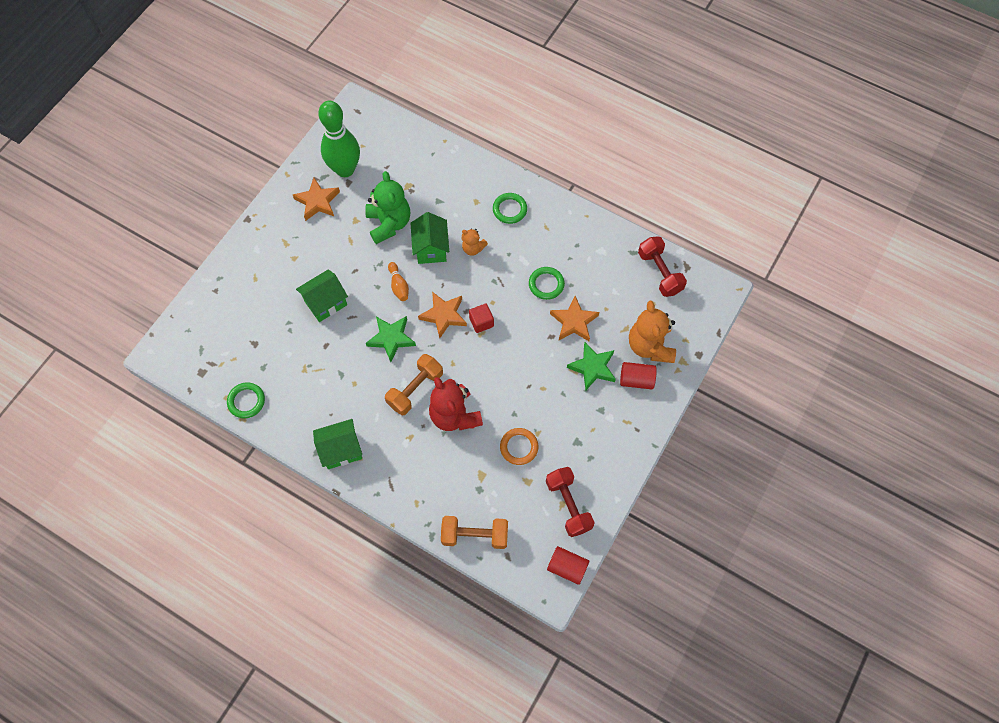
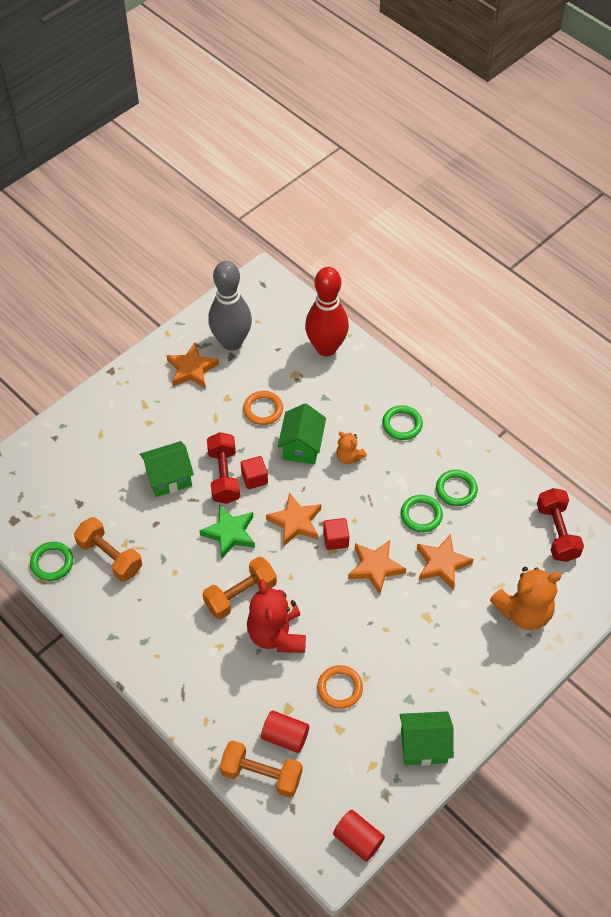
camera: 15 degrees right, 10 degrees down
(295, 383) = (110, 556): none -> orange dumbbell
(341, 450) = (139, 641): green house -> green house (423, 746)
(345, 169) = (231, 342): green bowling pin -> grey bowling pin
(389, 223) = (263, 409): green teddy bear -> orange ring
(399, 285) = (254, 478): orange bowling pin -> red cube
(428, 156) = (326, 348): none -> red bowling pin
(520, 338) = (375, 567): none -> orange star
(568, 505) = (379, 768): red dumbbell -> red dumbbell (224, 476)
(569, 255) = (456, 489): none -> green ring
(592, 367) = (449, 620): green star -> none
(636, 380) = (497, 646): red cylinder -> red cylinder (285, 736)
(650, 346) = (523, 612): orange teddy bear -> orange teddy bear turned 120 degrees counterclockwise

